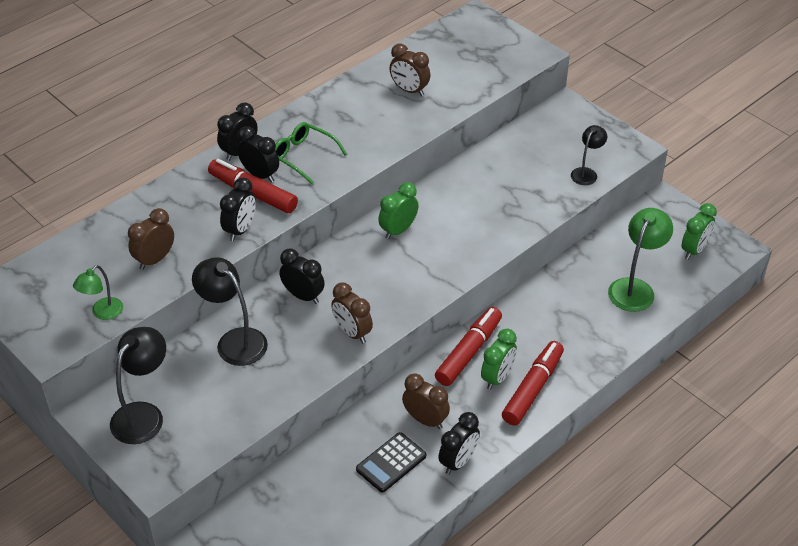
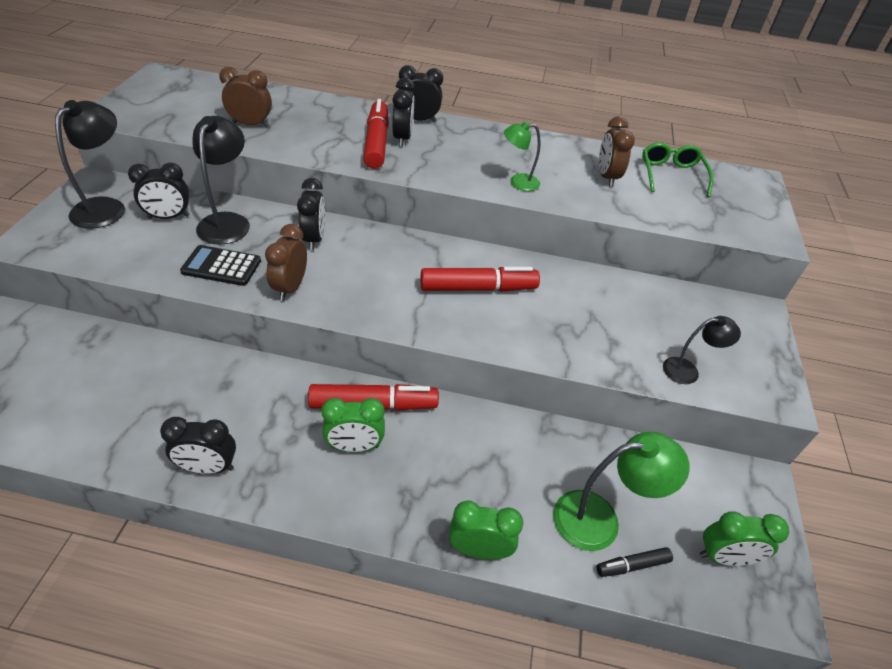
camera: 50 degrees right, 0 degrees up
(103, 313) = (168, 122): green lamp -> green lamp (518, 182)
(143, 414) = (106, 207): black lamp -> black lamp turned 60 degrees counterclockwise
(240, 230) = (324, 151): black clock -> black clock (168, 217)
(303, 156) = (450, 151): green glasses -> green glasses (671, 175)
(391, 463) = (178, 410): black calculator -> black calculator (221, 266)
(398, 230) = (452, 264): green clock -> green clock (479, 549)
(425, 420) = (254, 411): brown clock -> none
(533, 388) = (361, 488): red marker -> red marker (478, 288)
(671, 292) = (632, 565): none -> black marker

